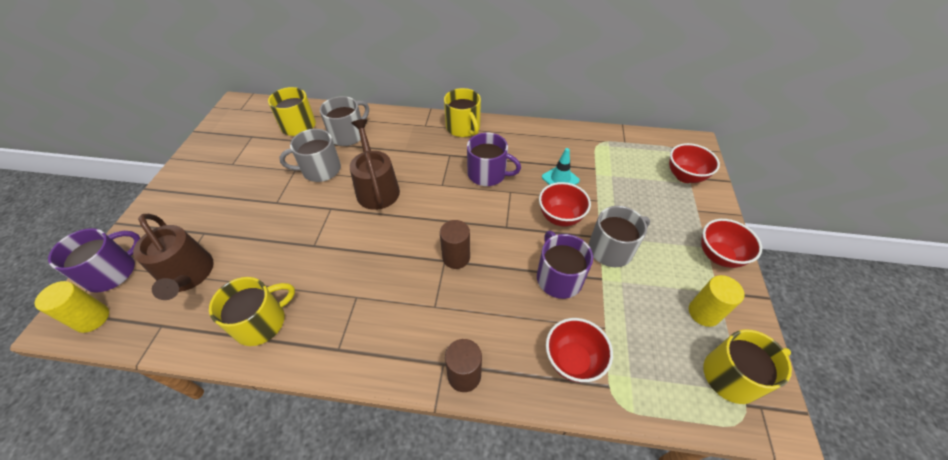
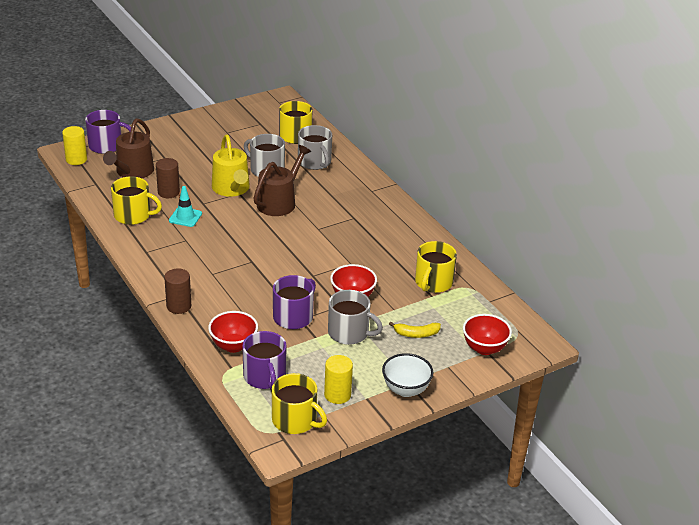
camera: 50 degrees right, 15 degrees down
(318, 210) = (232, 189): none -> yellow watering can
(348, 135) = (315, 162): grey mug -> grey mug turned 60 degrees clockwise
(456, 257) = (259, 265): brown cylinder -> brown cylinder (168, 192)
(463, 128) = (393, 210): yellow mug -> yellow mug (433, 282)
(487, 174) = (356, 245): purple mug -> purple mug (265, 377)
(560, 179) = (395, 282): turquoise traffic cone -> turquoise traffic cone (185, 217)
(641, 205) = (416, 334): none -> yellow banana
(718, 256) = (406, 390): red bowl -> white bowl

